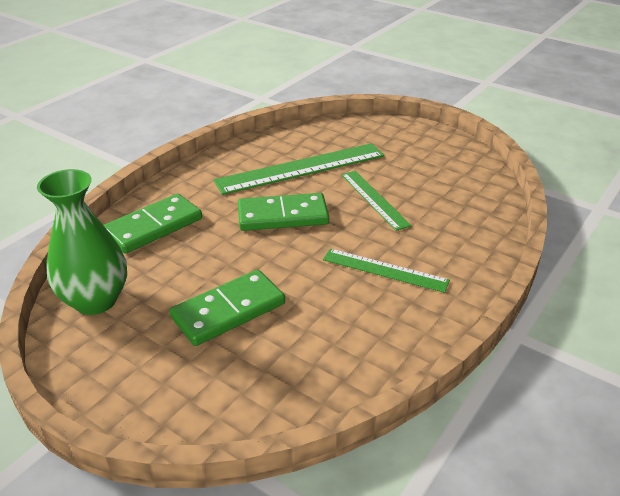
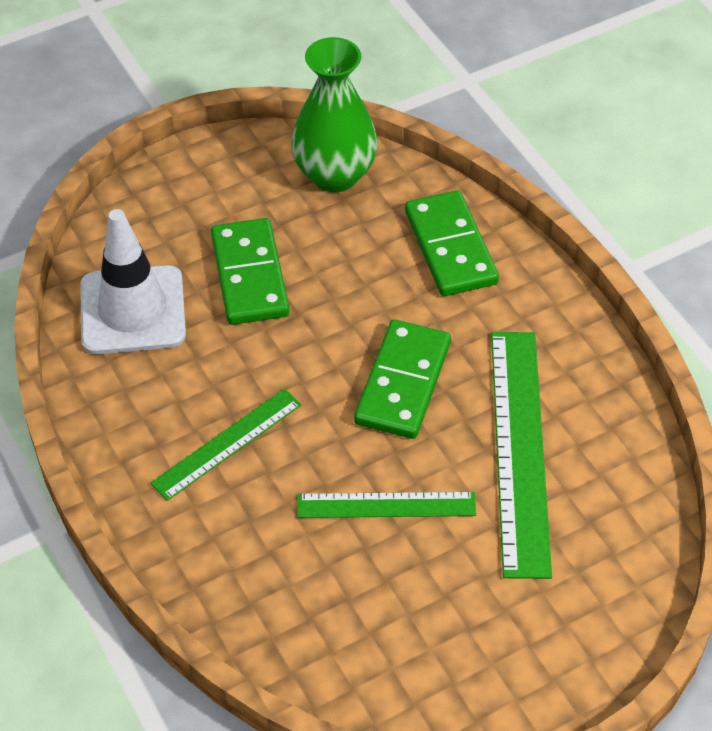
camera: 115 degrees right, 15 degrees up
(304, 364) = (133, 310): none -> white traffic cone

